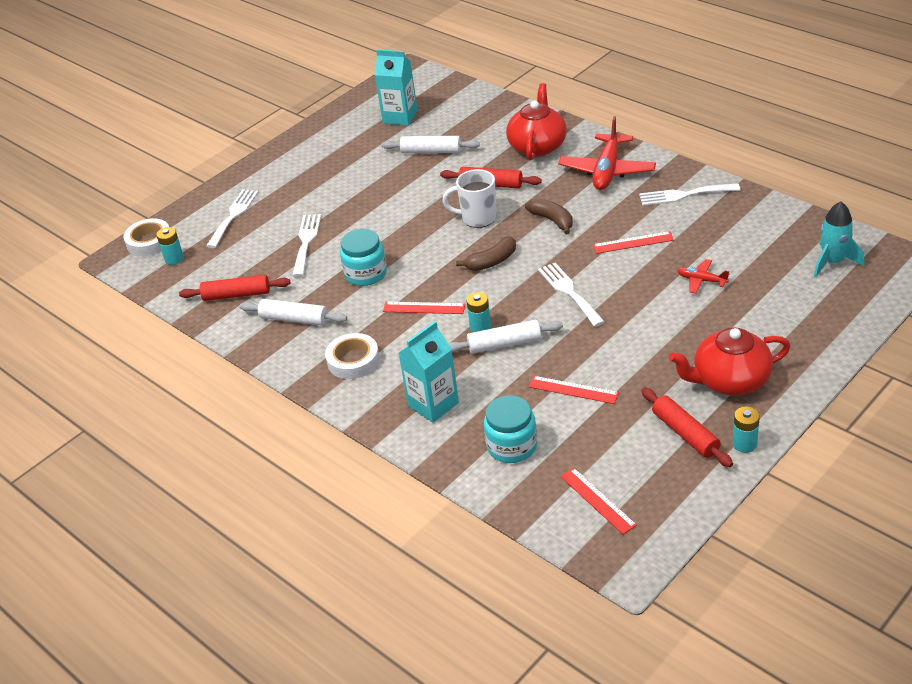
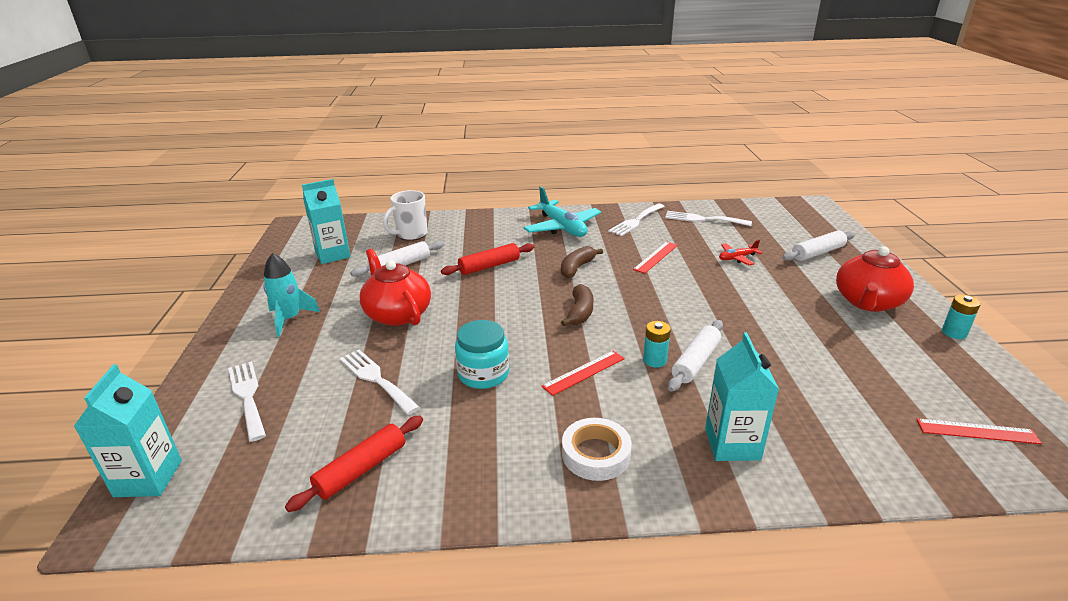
camera: 50 degrees left, 10 degrees down
(149, 241) = (148, 478): white tape -> turquoise carton
(174, 259) = (215, 478): turquoise battery -> none
(294, 319) = (470, 453): white rolling pin -> white rolling pin (817, 253)
(477, 218) = (516, 290): white mug -> white mug (411, 234)
(512, 446) = (849, 434): turquoise jar -> none
(537, 146) = (486, 232): red teapot -> red teapot (397, 314)
(552, 220) = (577, 268): brown banana -> brown banana turned 60 degrees counterclockwise
(569, 292) = (672, 304): white fork -> white fork (703, 219)
(573, 390) = (802, 364): red ruler -> none
(607, 170) = (562, 227): red plane -> turquoise plane
(685, 433) = (916, 348): red rolling pin -> none
(833, 262) = (780, 219): turquoise rocket -> turquoise rocket (290, 319)

